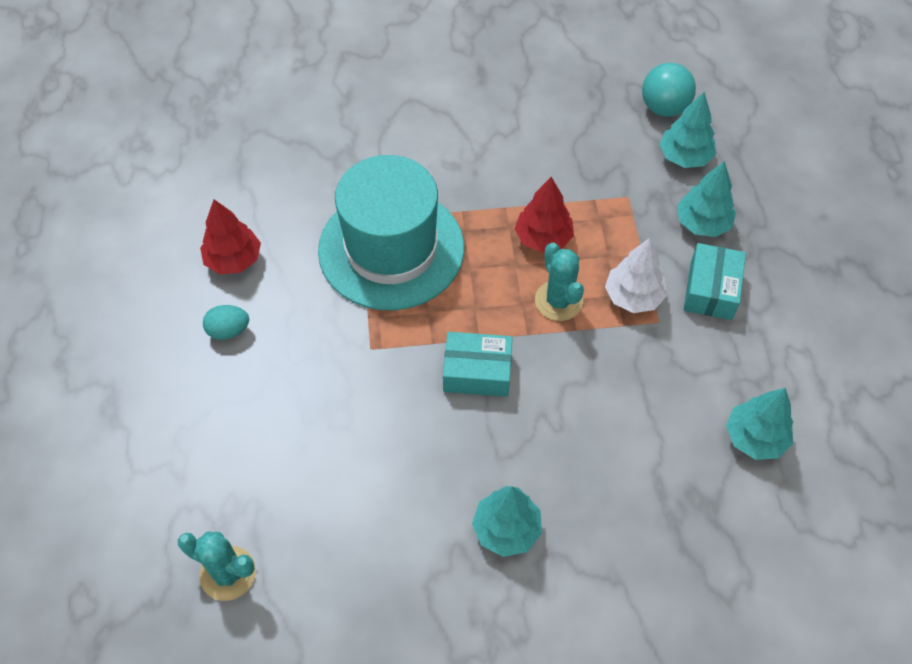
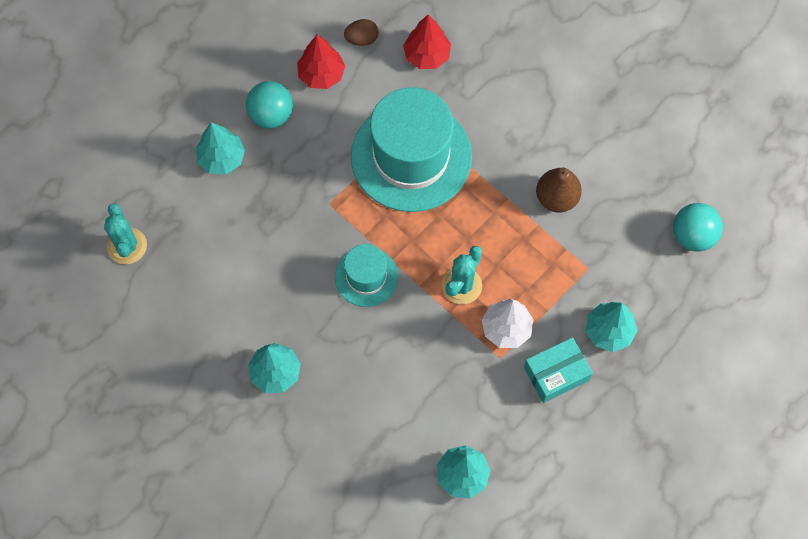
camera: 50 degrees right, 10 degrees up
(228, 330) = (271, 115): turquoise egg -> turquoise ball
(235, 204) = (362, 39): none -> brown egg
(477, 372) = (366, 277): turquoise box -> turquoise hat
(540, 172) = (556, 198): none -> brown pear
(543, 238) = (503, 240): red tree -> red tree (426, 55)
(684, 157) = (659, 280): turquoise tree -> turquoise tree (222, 158)

